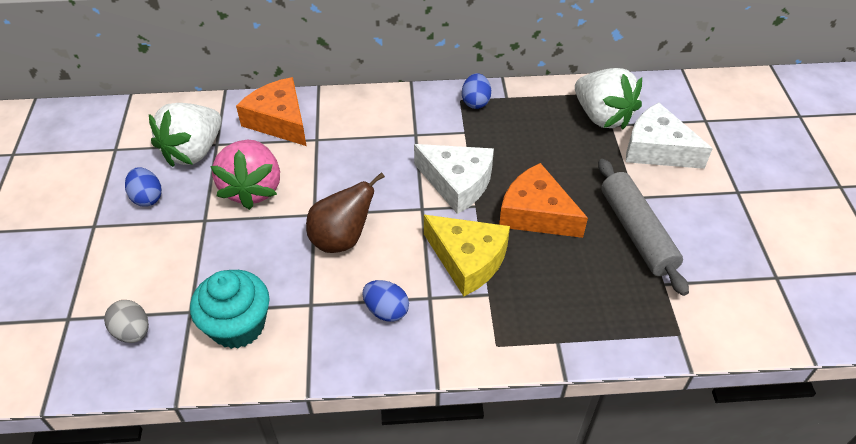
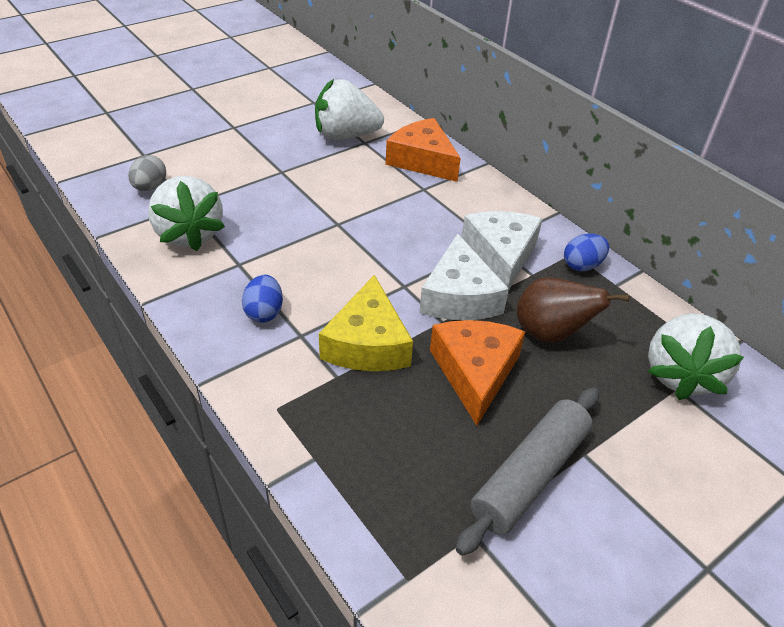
camera: 55 degrees right, 5 degrees down
(147, 198) = (279, 136): blue egg -> none
(238, 326) = (189, 234): turquoise cupcake -> white strawberry
(253, 189) = (334, 180): pink strawberry -> none
(279, 121) = (422, 160): orange cheese -> orange cheese turned 60 degrees counterclockwise
(342, 239) = (323, 251): brown pear -> brown pear (550, 334)
(657, 149) = (686, 448): white cheese -> white cheese (500, 255)

